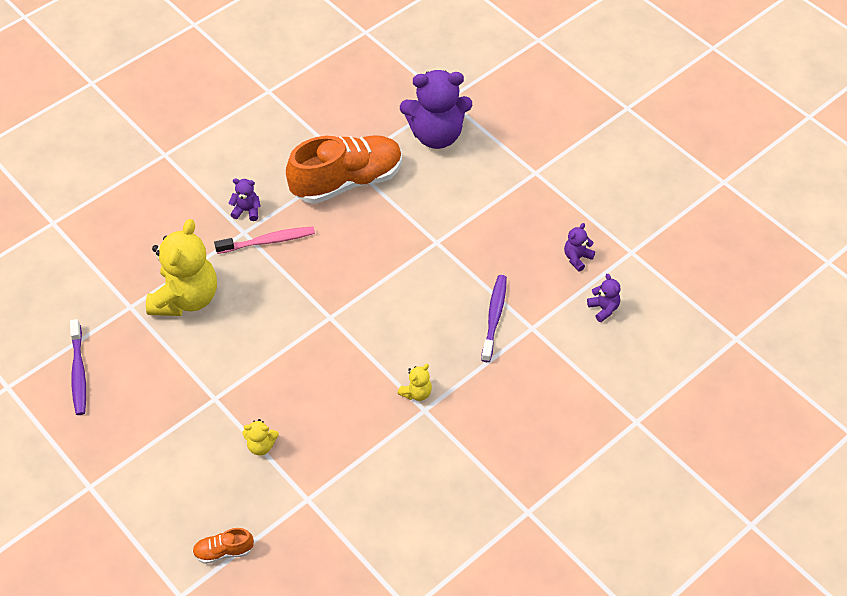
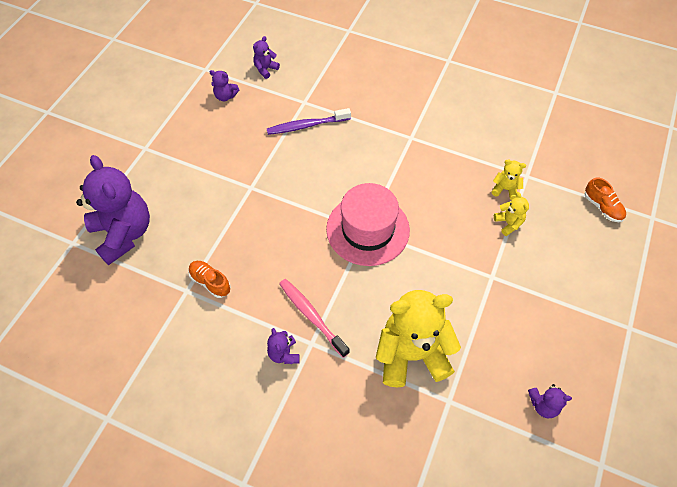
camera: 115 degrees left, 5 degrees up
(78, 372) = (543, 405): purple toothbrush -> purple teddy bear
(330, 318) = (367, 229): none -> pink hat
(347, 181) = (210, 282): orange shoe -> orange shoe, size x0.42
(416, 393) = (400, 147): yellow teddy bear -> yellow teddy bear (505, 189)

